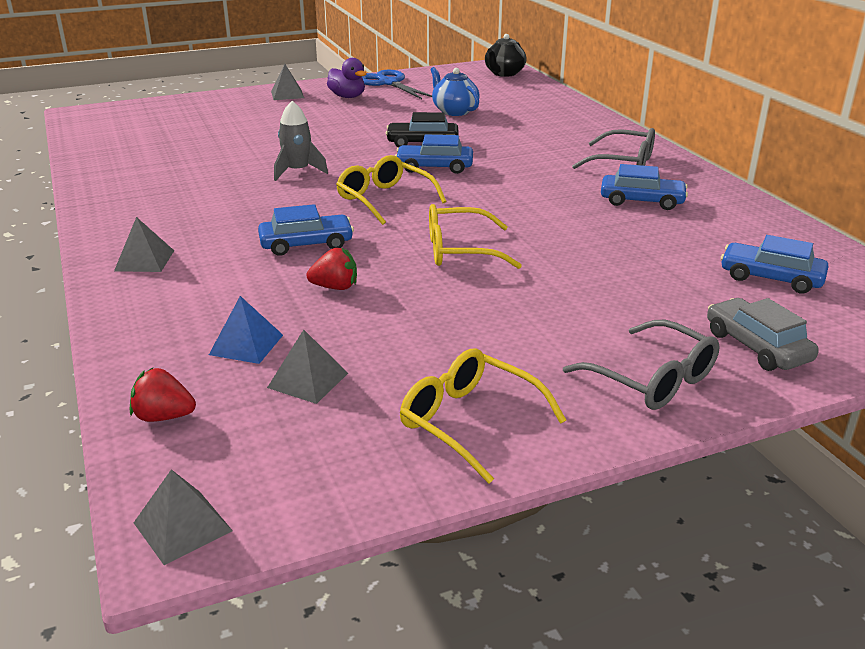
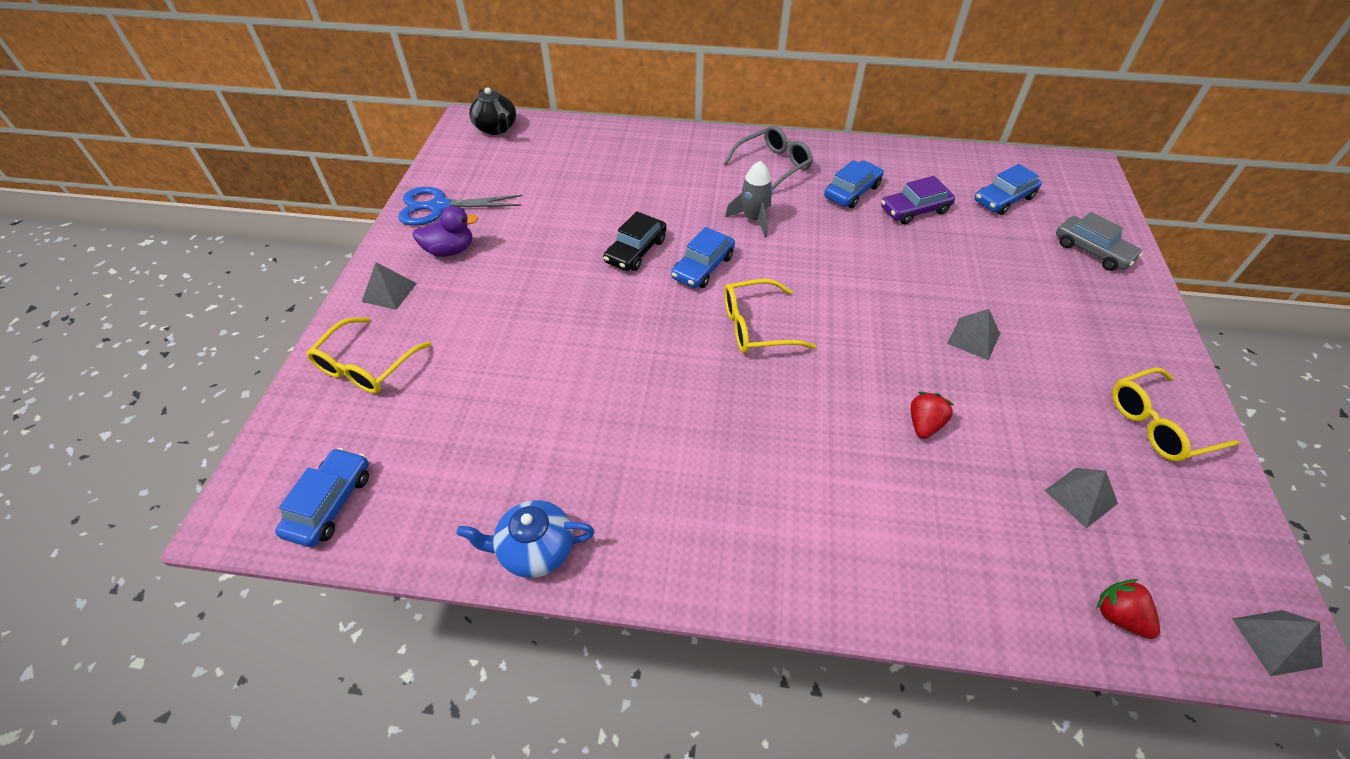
camera: 60 degrees left, 20 degrees up
(144, 260) = (797, 556): grey pyramid -> grey pyramid (973, 338)
(164, 416) = (1118, 616): red strawberry -> red strawberry turned 105 degrees clockwise
(246, 344) = (1009, 520): blue pyramid -> none
(298, 171) = (641, 362): grey rocket -> grey rocket (753, 219)
(306, 244) = (825, 414): blue car -> blue car (330, 503)
(454, 111) = (570, 199): blue teapot -> blue teapot (535, 550)
(460, 250) = (890, 322): yellow glasses -> yellow glasses (366, 366)
(652, 379) = (1122, 314): grey glasses -> none
(662, 234) = (914, 210): none -> purple car
(757, 346) = (1092, 251): grey car -> grey car turned 135 degrees counterclockwise

